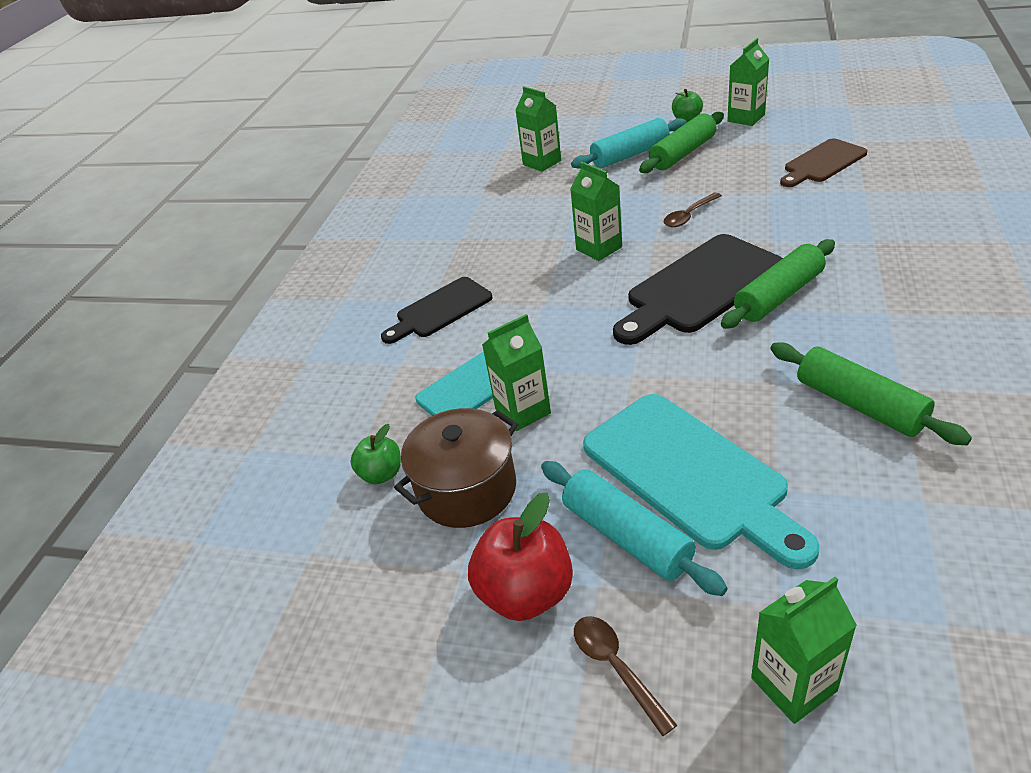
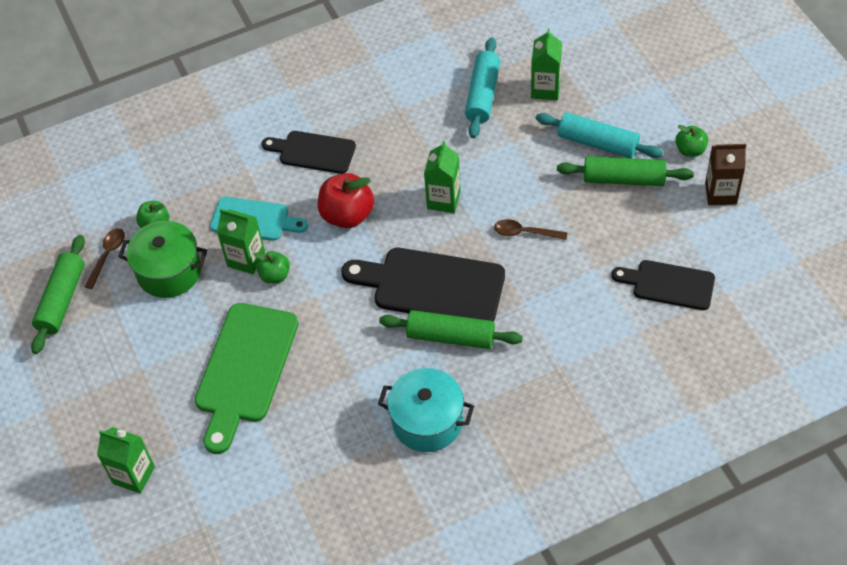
camera: 50 degrees right, 15 degrees up
(466, 489) = (169, 272): brown pot -> green pot
(526, 593) = (119, 341): red apple -> red apple (347, 215)
(571, 395) = (275, 275): none -> green apple
(616, 668) = (100, 402): brown spoon -> brown spoon (107, 256)
(626, 536) = (181, 363): turquoise rolling pin -> turquoise rolling pin (482, 94)
(690, 474) = (245, 369): turquoise cutting board -> green cutting board
(746, 118) = (720, 193): green carton -> brown carton
(822, 163) = (669, 284): brown cutting board -> black cutting board
(859, 405) = (358, 426): green rolling pin -> green rolling pin (61, 300)
(889, 348) = (427, 421): none -> turquoise pot

